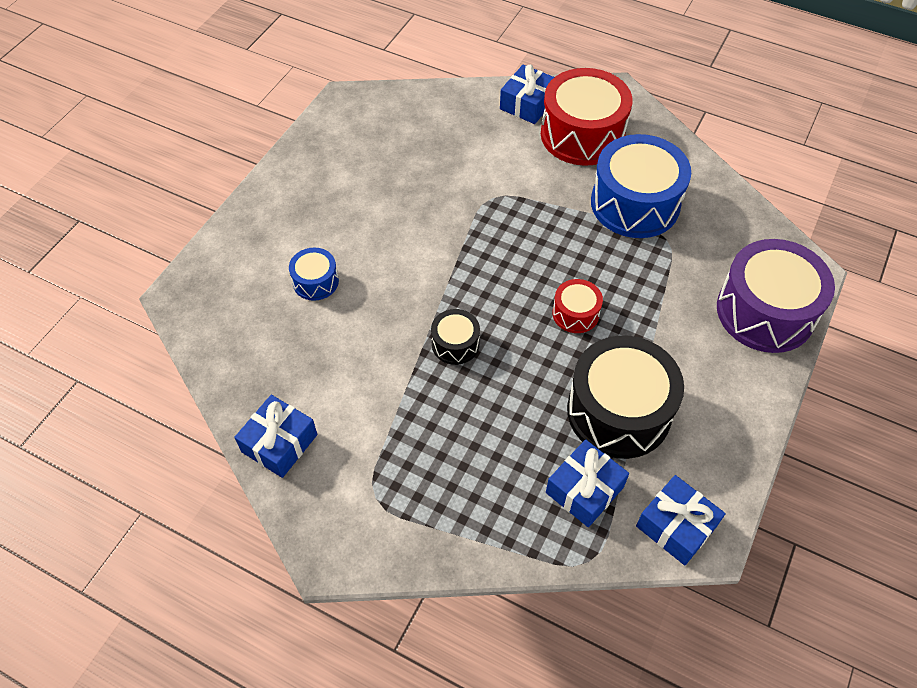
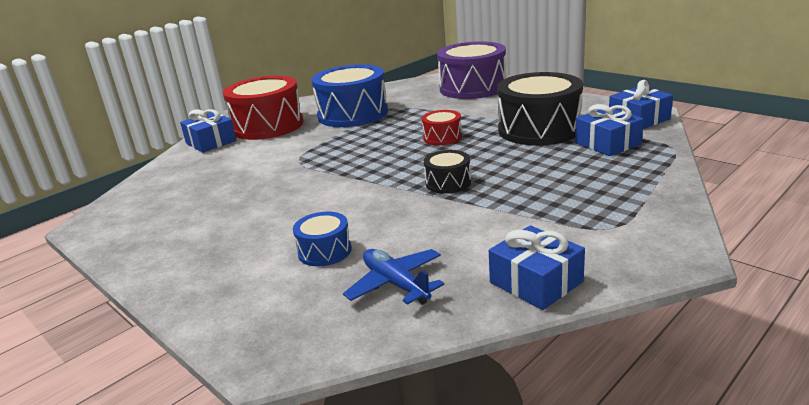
camera: 70 degrees left, 30 degrees down
(270, 345) = (396, 284): none -> blue plane

